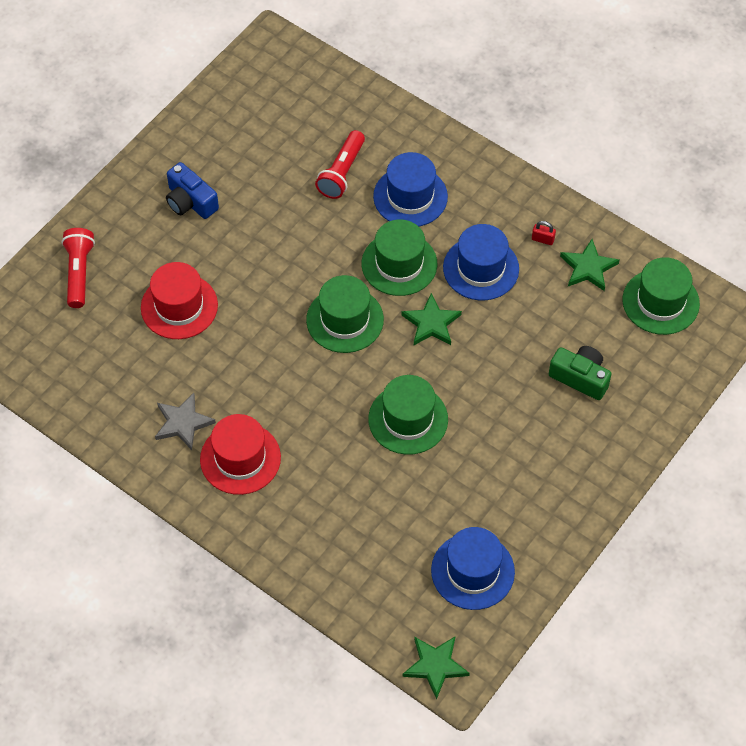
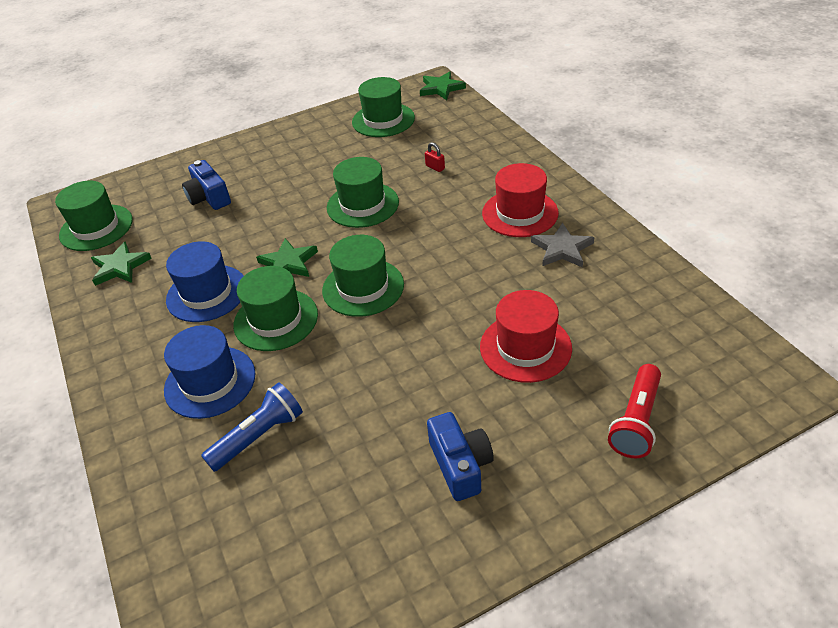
camera: 150 degrees left, 15 degrees down
(342, 172) = (259, 436): red flashlight -> blue flashlight
(472, 571) = (383, 120): blue hat -> green hat
(542, 239) = (131, 300): red padlock -> red padlock (435, 167)
(580, 377) = (209, 197): green camera -> blue camera

